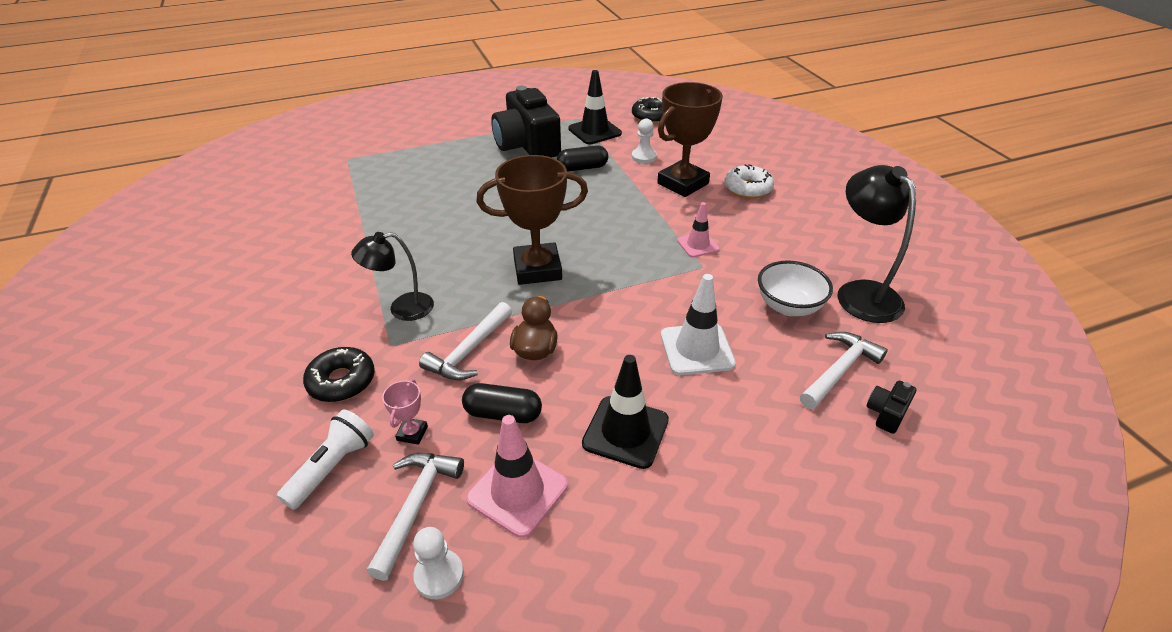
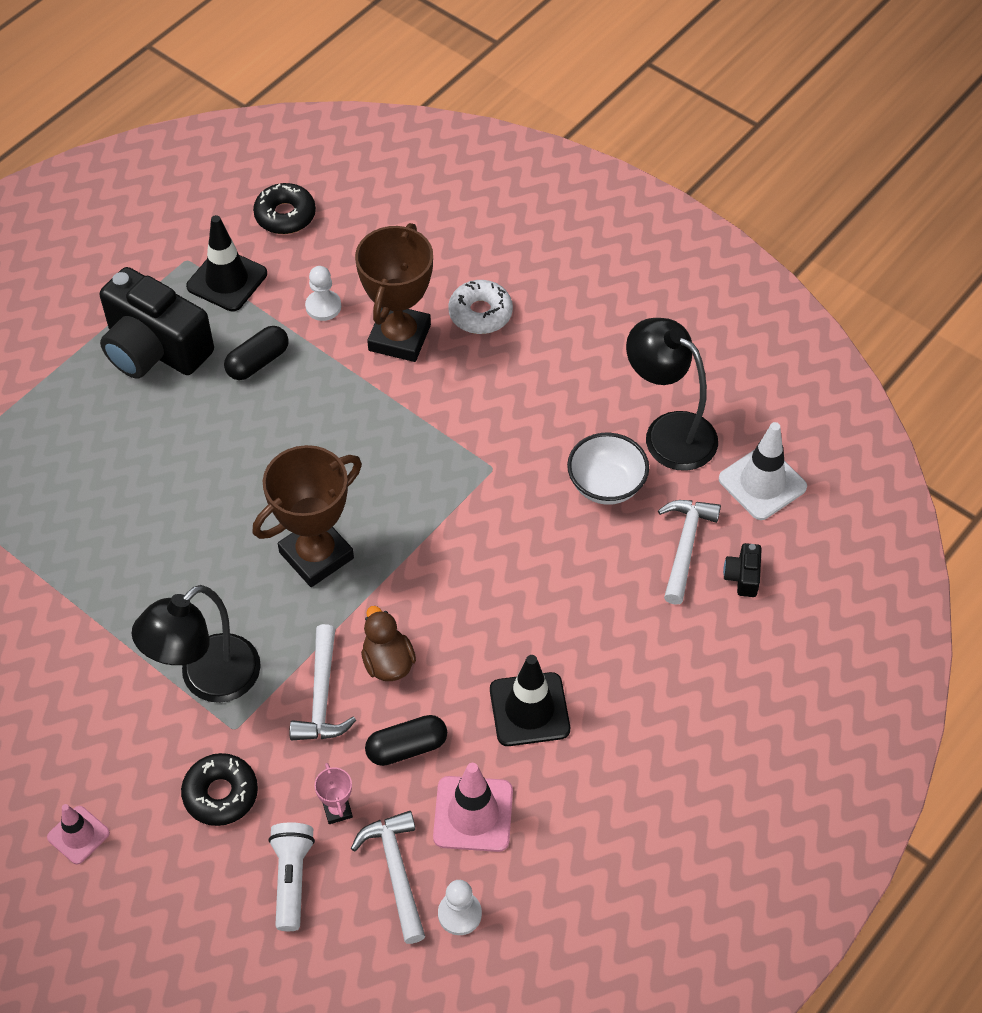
camera: 30 degrees left, 15 degrees up
(402, 308) = (207, 680): black lamp -> black lamp, size x1.51
(697, 349) = (544, 584): white traffic cone -> white traffic cone (762, 483)
(698, 245) = (471, 436): pink traffic cone -> pink traffic cone (78, 835)

